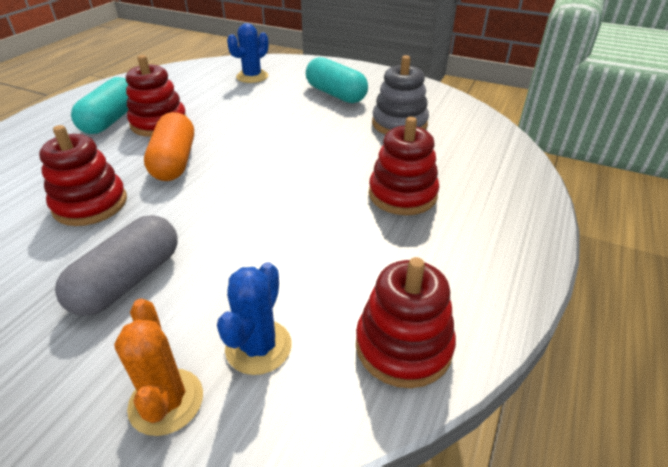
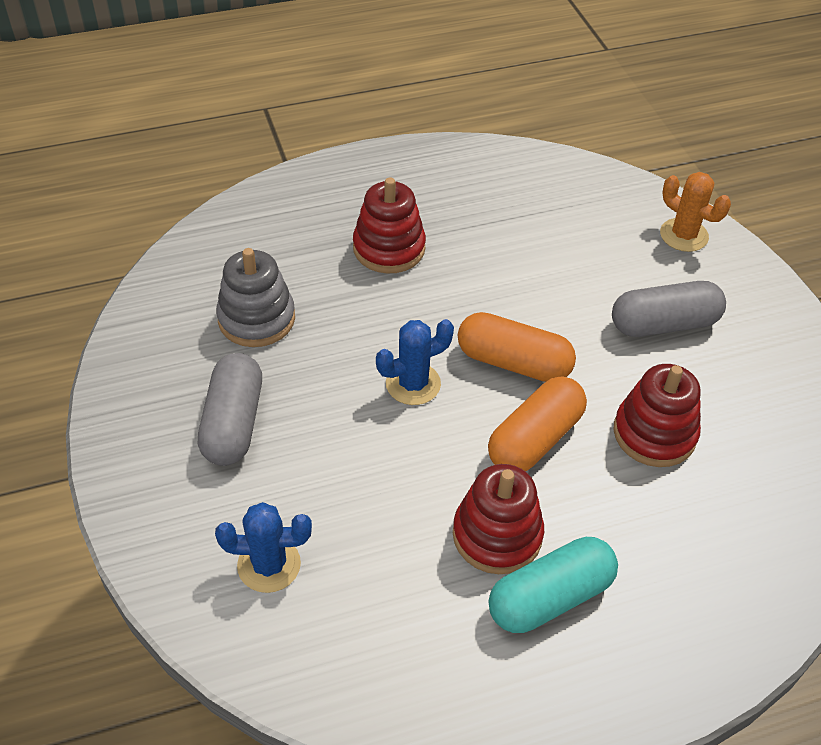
camera: 135 degrees left, 10 degrees up
(166, 401) = (684, 235): orange cactus -> orange cactus turned 75 degrees counterclockwise
(229, 186) = (513, 362): none -> orange capsule
(258, 347) = (612, 226): blue cactus -> blue cactus (413, 384)
(336, 94) = (233, 423): turquoise capsule -> grey capsule
(403, 346) = (534, 175): red stacking toy -> none

